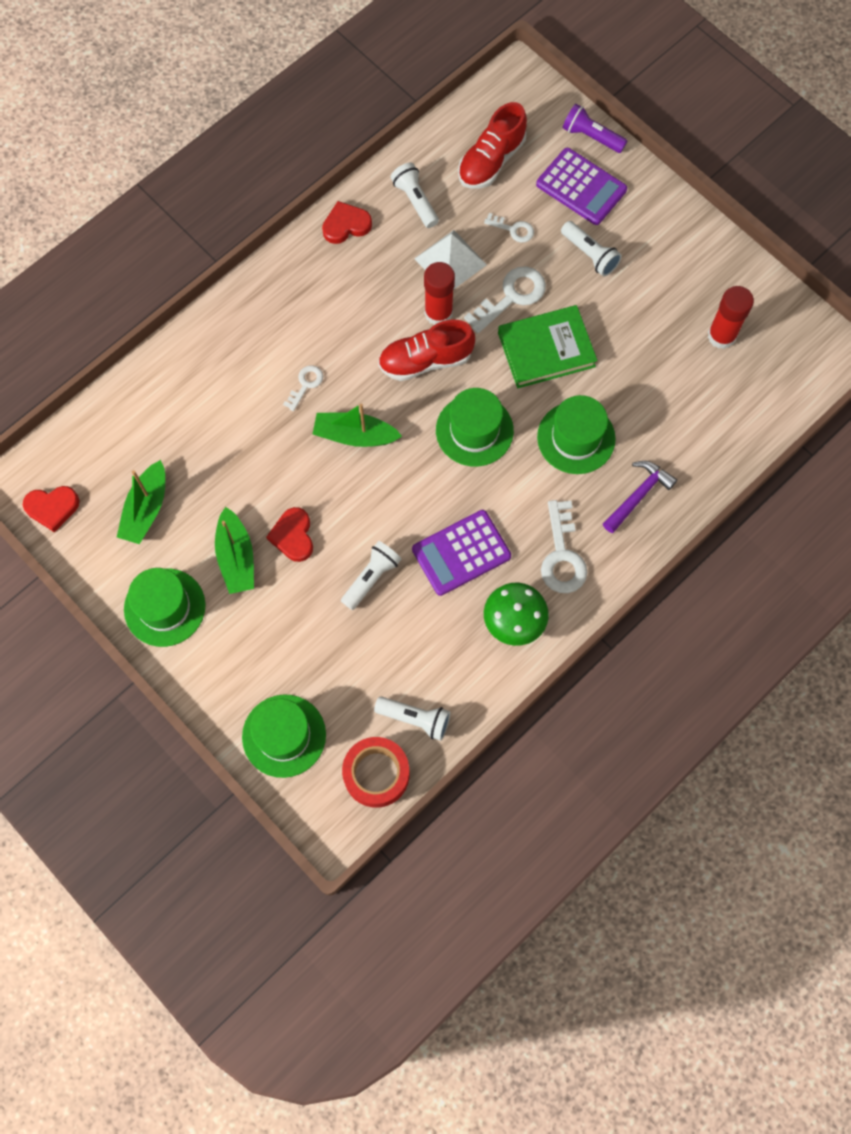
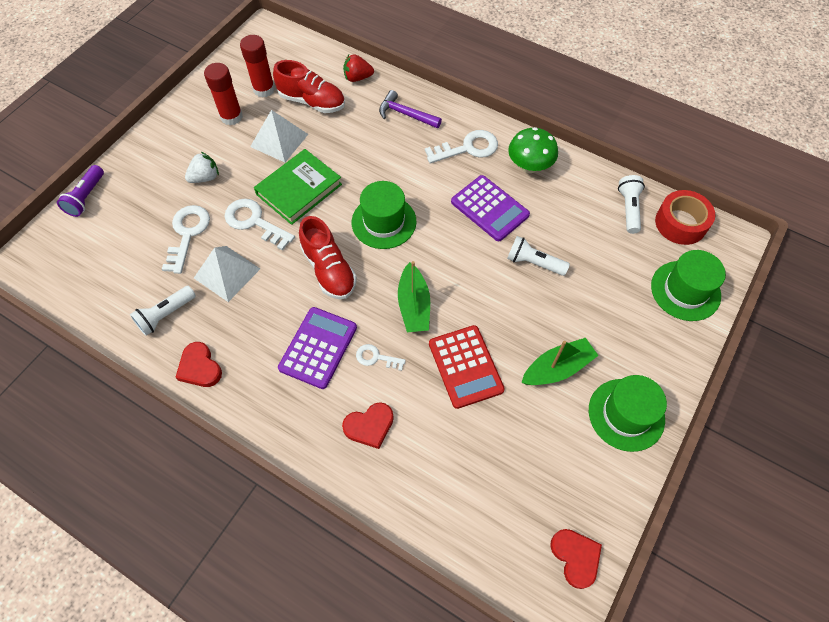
camera: 105 degrees left, 10 degrees down
(146, 509) = (543, 462): green boat -> none
(268, 467) = (465, 366): none -> red calculator
(293, 536) = (521, 329): red heart -> red heart (369, 426)
(438, 313) = (280, 270): red glue stick -> red glue stick (231, 117)
(491, 161) = (116, 264): red shoe -> red shoe (312, 101)
(513, 229) = (187, 234): white key -> white key, size x1.77
(546, 349) = (299, 189): green book -> green book turned 75 degrees clockwise
(576, 438) = (371, 157): green hat -> none
(581, 187) = (139, 195): purple calculator -> purple calculator (318, 348)
(590, 255) = (205, 177): white flashlight -> white strawberry
(629, 340) = (279, 140): none -> white pyramid
(718, 451) = (357, 78): none -> red strawberry

